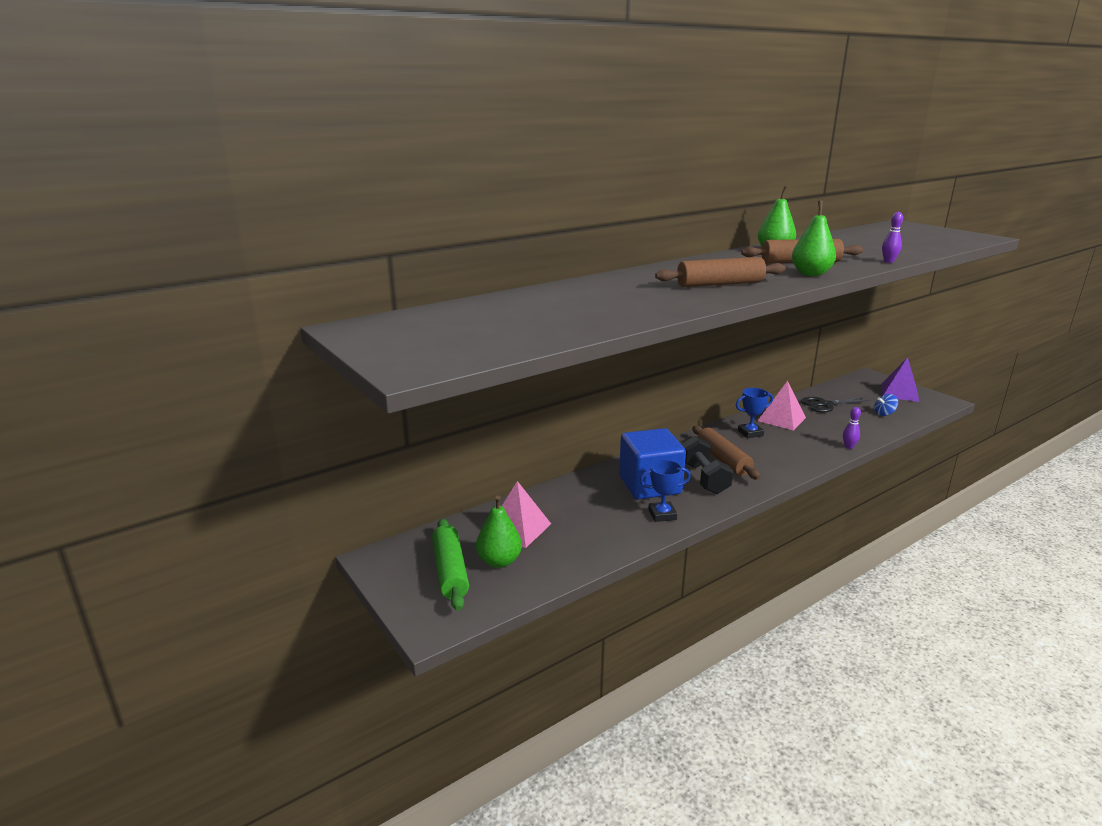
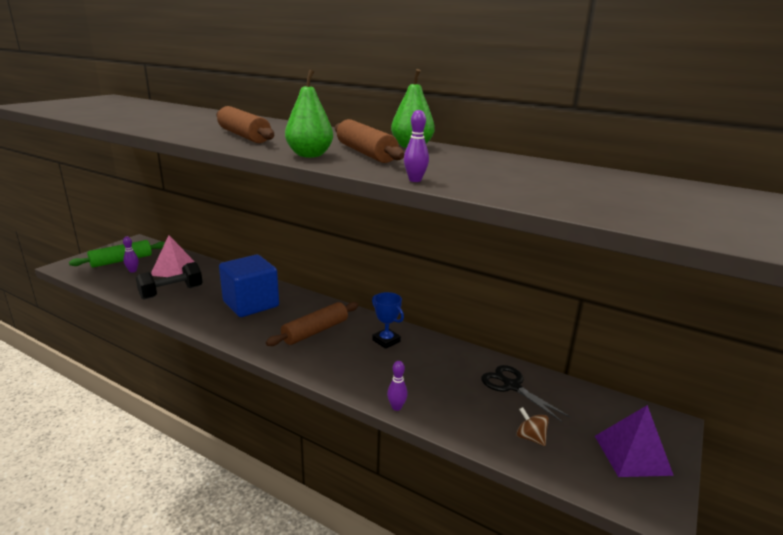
camera: 65 degrees right, 0 degrees up
(499, 561) = (133, 271): green pear -> purple bowling pin
(662, 515) = (203, 314): blue trophy -> none
(704, 478) = (273, 325): black dumbbell -> black dumbbell (171, 292)
(781, 419) = (439, 357): pink pyramid -> none
(884, 414) = (530, 437): blue spinning top -> brown spinning top

